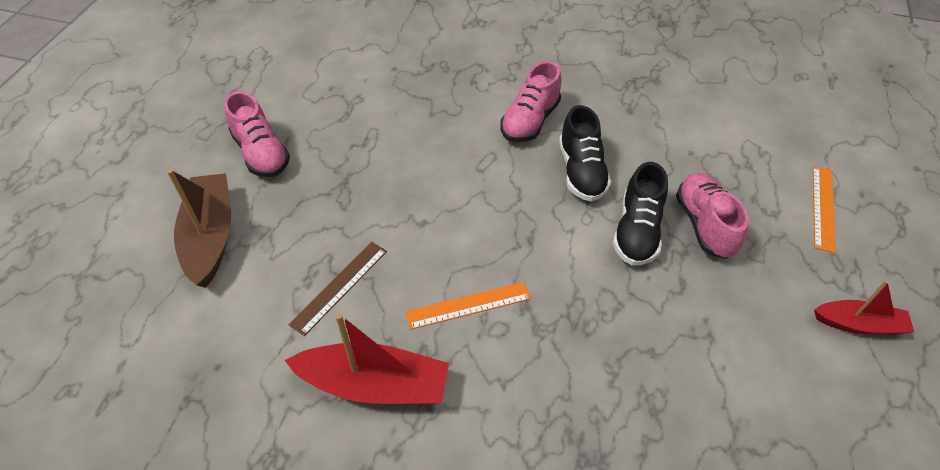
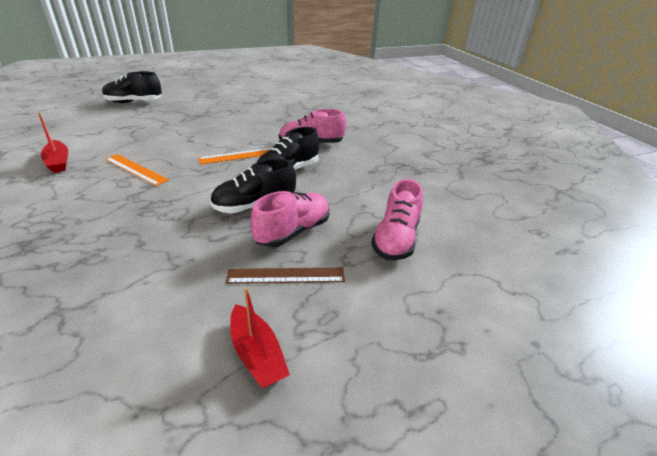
camera: 50 degrees right, 15 degrees down
(210, 237) = (134, 102): brown boat -> black shoe
(261, 153) = (199, 95): pink shoe -> pink shoe (396, 239)
(339, 286) = (123, 135): brown ruler -> brown ruler (286, 275)
(374, 385) = (58, 162): red boat -> red boat, size x0.62
(823, 208) = (388, 289): orange ruler -> orange ruler (239, 156)

